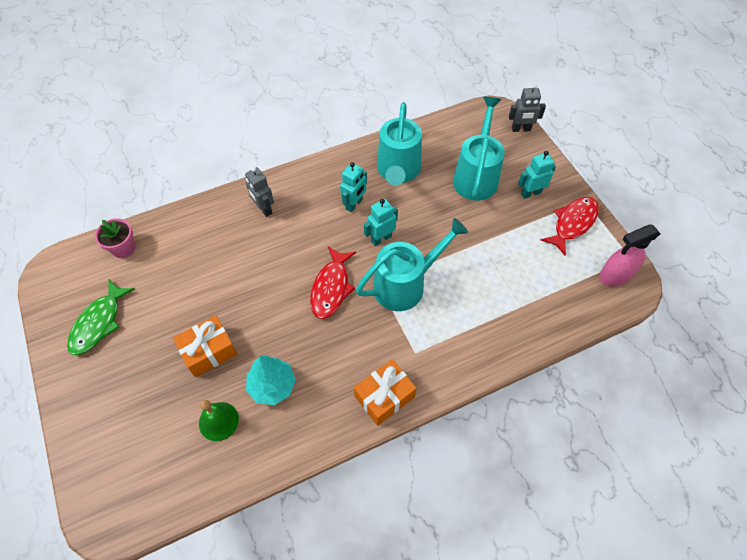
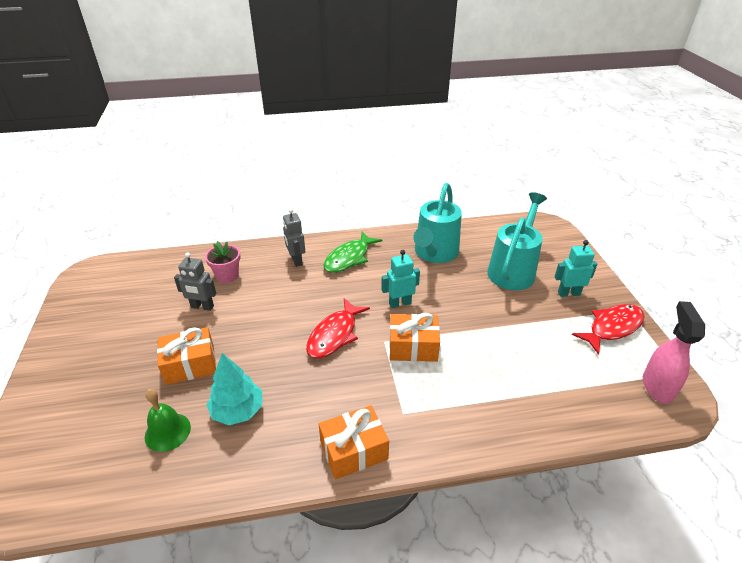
camera: 15 degrees right, 20 degrees down
(99, 323) = (104, 320): green fish -> green fish (349, 258)
(123, 248) = (158, 267): pink flower pot -> pink flower pot (227, 276)
(354, 204) = (383, 271): turquoise robot -> none
(406, 284) = (413, 347): turquoise watering can -> orange gift
(521, 129) = (568, 241): grey robot -> grey robot (202, 307)
(614, 276) = (657, 386): pink spray bottle -> pink spray bottle turned 105 degrees clockwise

